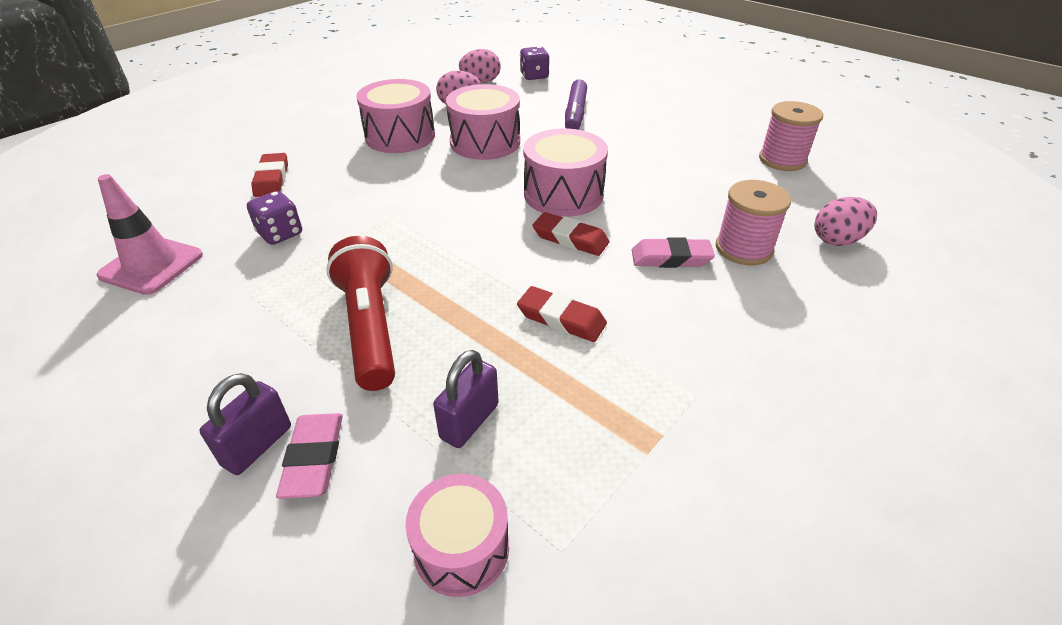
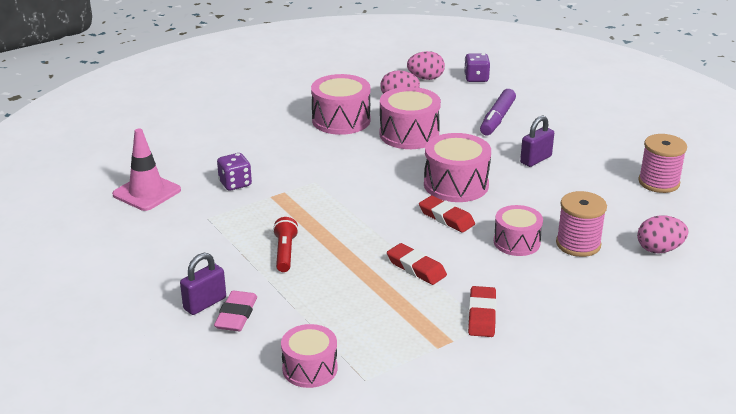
camera: 15 degrees right, 10 degrees down
(272, 179) = (235, 142): red eraser -> red eraser (482, 315)
(370, 327) = (285, 252): red flashlight -> red flashlight, size x0.57
(469, 421) = (333, 313): purple padlock -> purple padlock (535, 159)
(671, 258) = (516, 242): pink eraser -> pink drum

